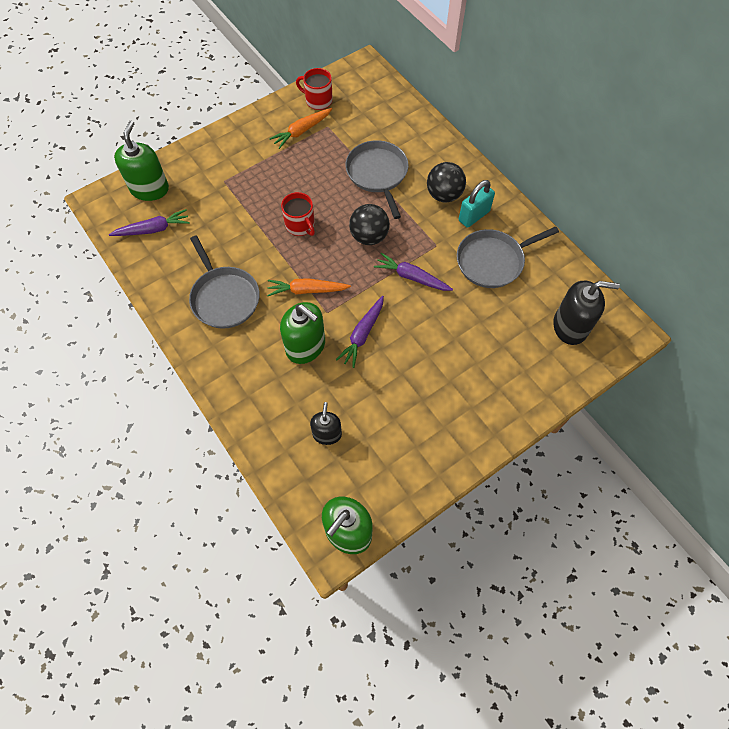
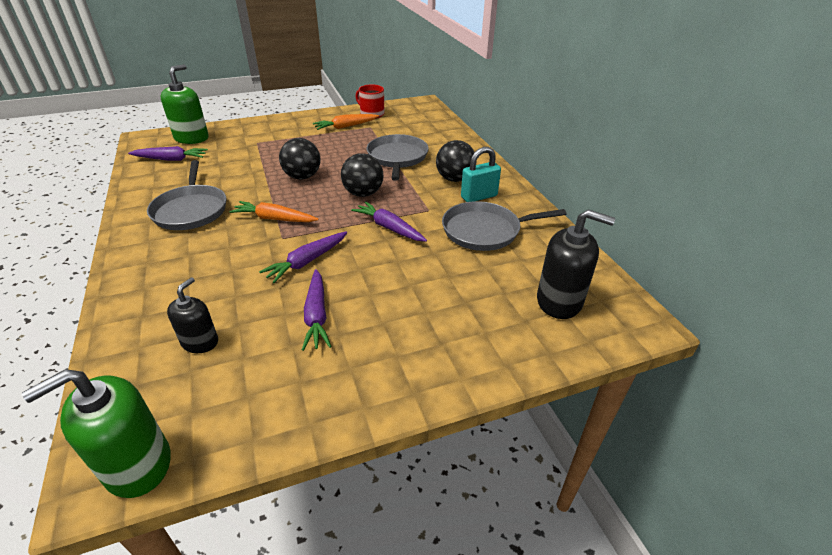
camera: 15 degrees right, 25 degrees down
(300, 225) = (302, 177): red mug -> black ball
(305, 346) = (239, 259): green soap dispenser -> none
(398, 387) = (316, 315): none -> purple carrot

